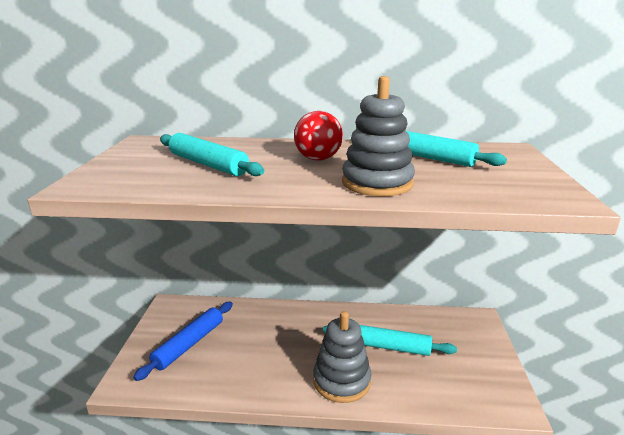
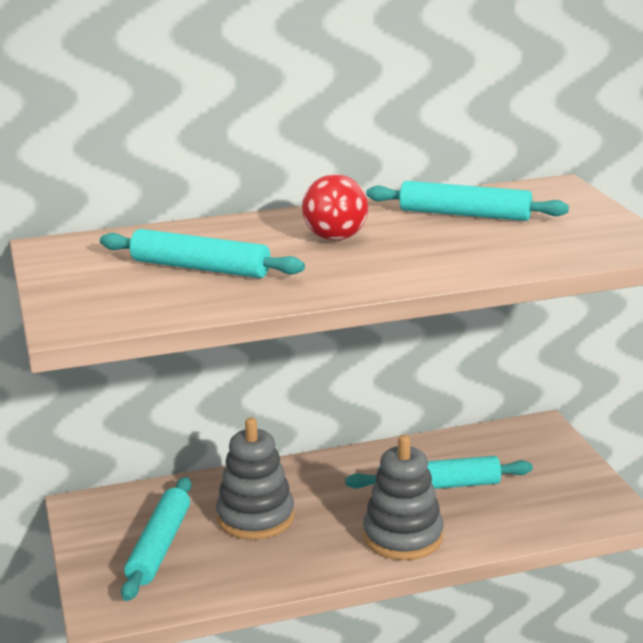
camera: 20 degrees left, 0 degrees up
(189, 344) = (159, 546): blue rolling pin -> turquoise rolling pin
(377, 183) = (437, 260): grey stacking toy -> grey stacking toy (255, 517)

